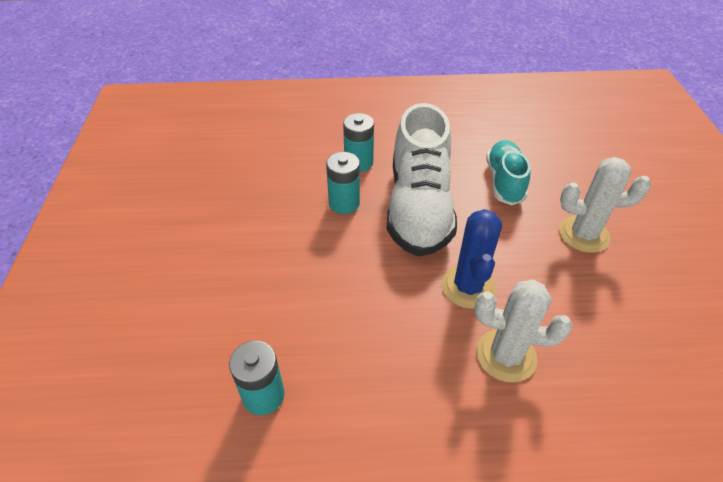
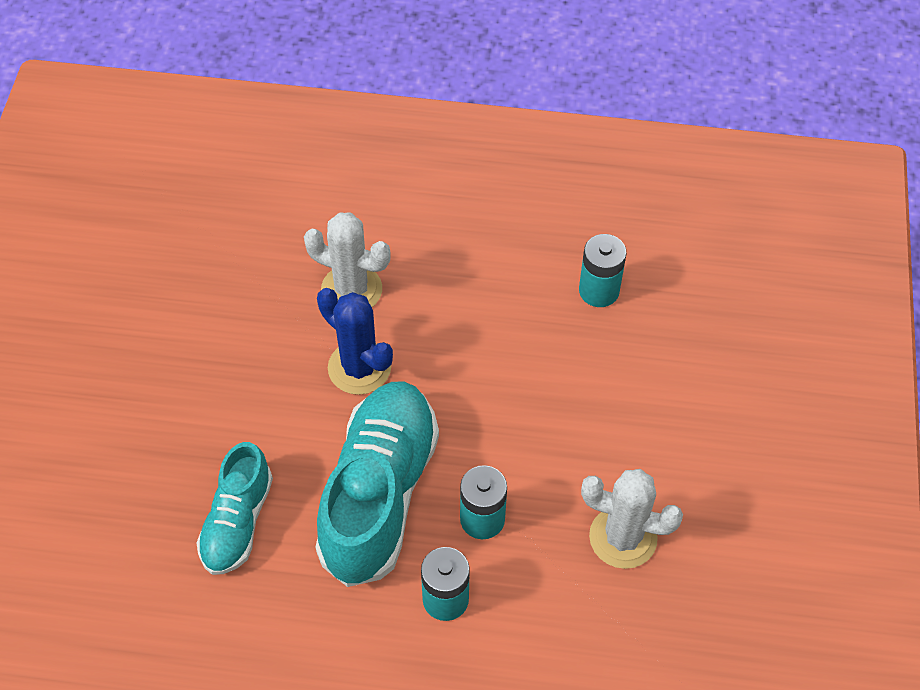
camera: 170 degrees left, 10 degrees up
(419, 207) = (379, 494): white shoe -> turquoise shoe
(468, 287) = (359, 368): blue cactus -> blue cactus turned 60 degrees counterclockwise
(583, 234) = (182, 415): white cactus -> white cactus (623, 537)

